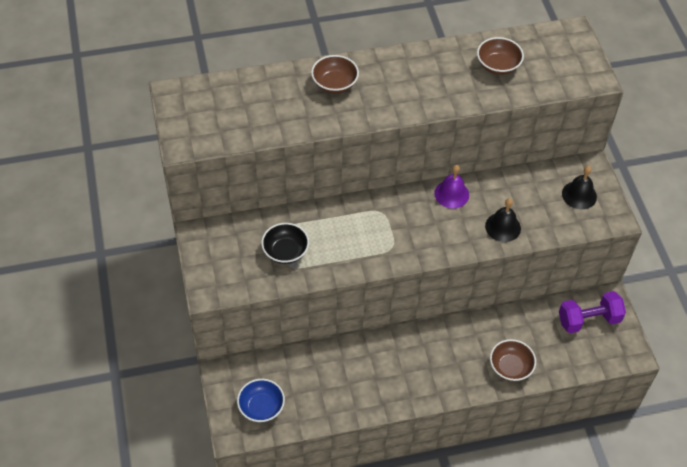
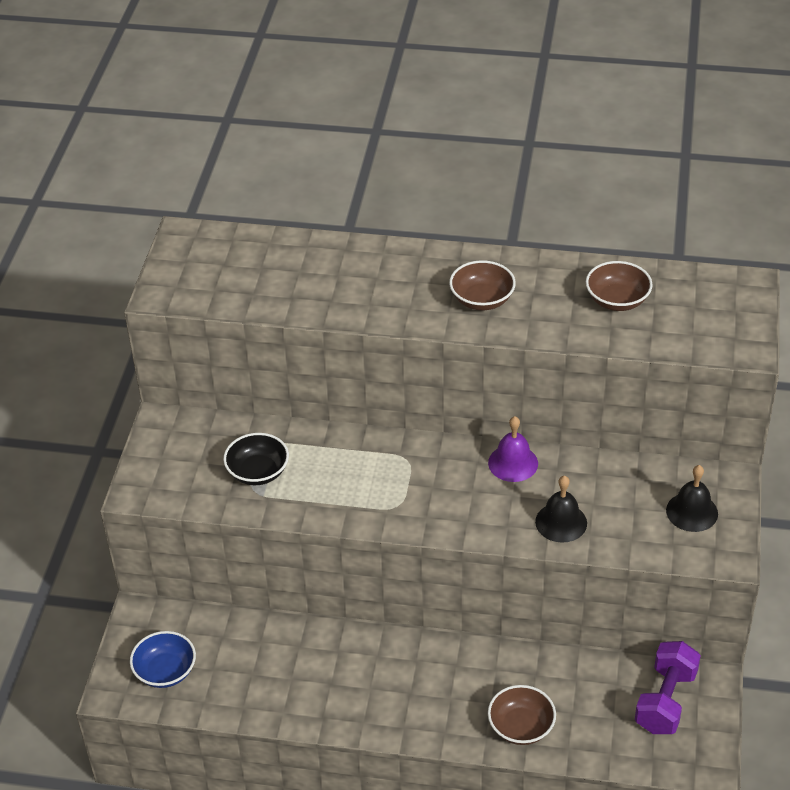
camera: 25 degrees right, 10 degrees down
(334, 84) = (388, 271): brown bowl -> brown bowl (482, 300)
(588, 320) = (665, 701): purple dumbbell -> purple dumbbell turned 75 degrees counterclockwise

